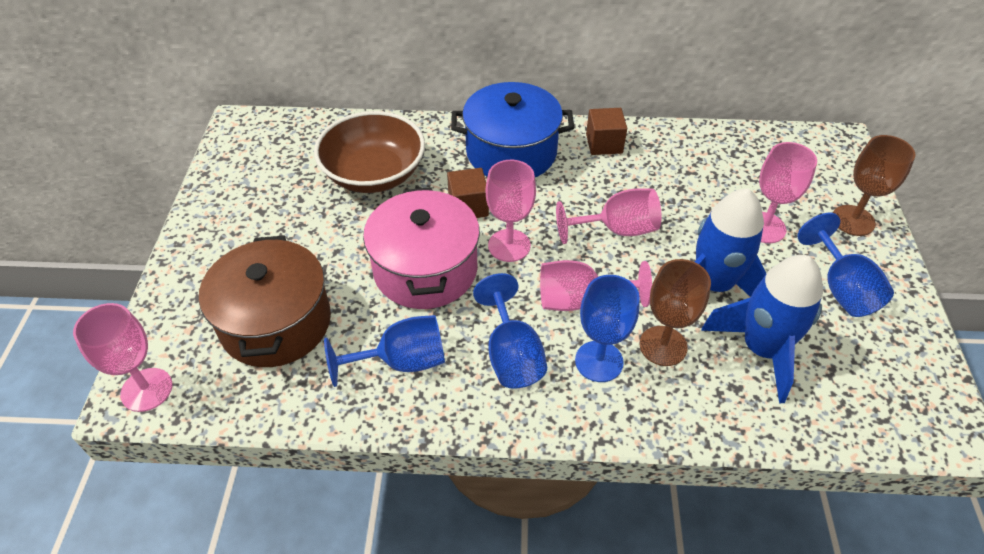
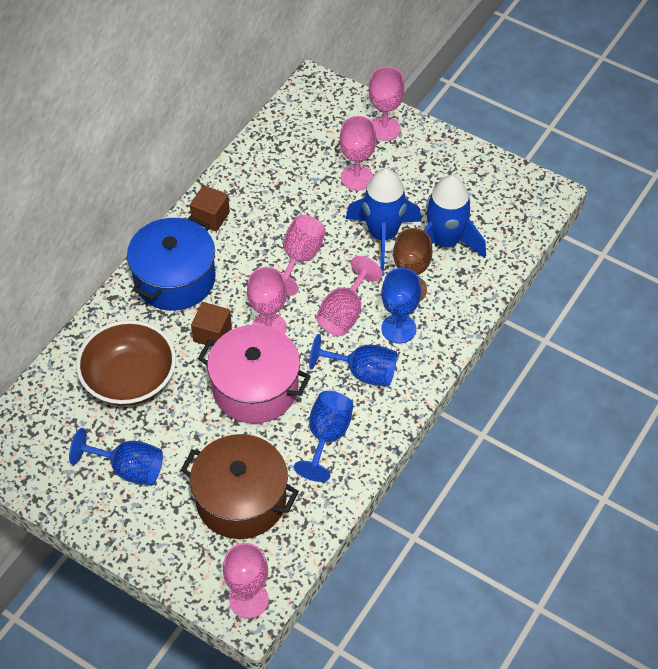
camera: 60 degrees left, 5 degrees up
(841, 288) = (430, 173): blue goblet -> blue goblet (128, 469)
(853, 220) = (384, 129): brown goblet -> pink goblet

